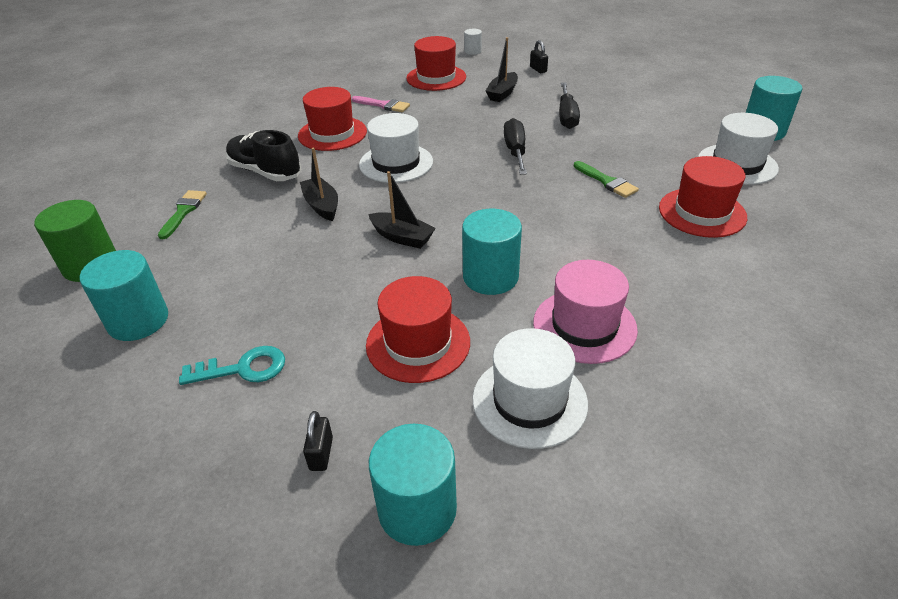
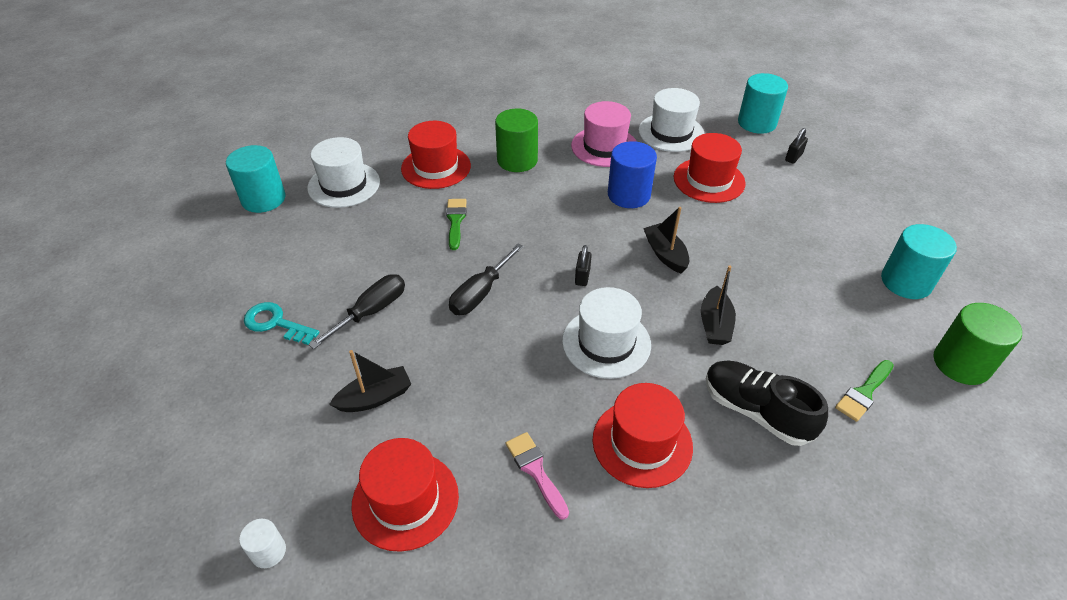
camera: 145 degrees left, 5 degrees up
(243, 368) = (828, 214): turquoise key -> turquoise key (275, 323)
(265, 172) = (756, 411): black shoe -> black shoe turned 150 degrees clockwise
(490, 277) = (629, 195): turquoise cylinder -> blue cylinder
(538, 69) = (267, 424): black padlock -> black padlock (582, 276)
(646, 257) = (517, 160): none -> green cylinder

